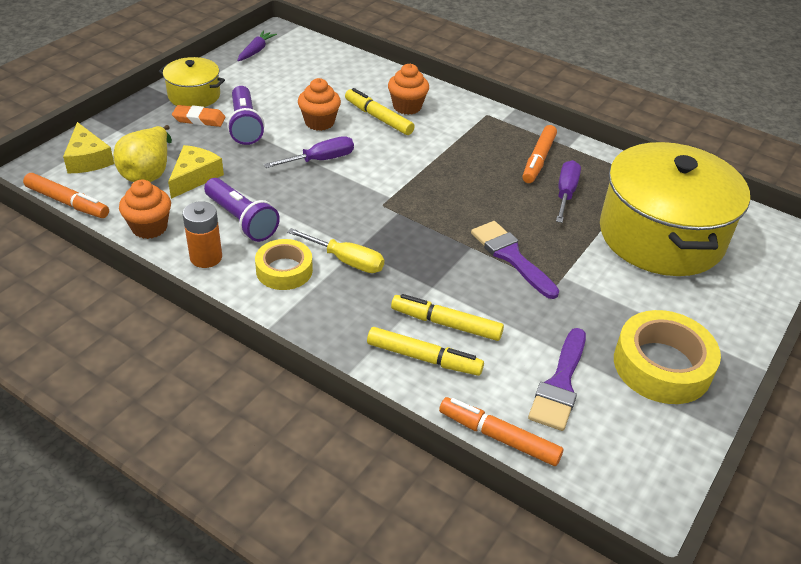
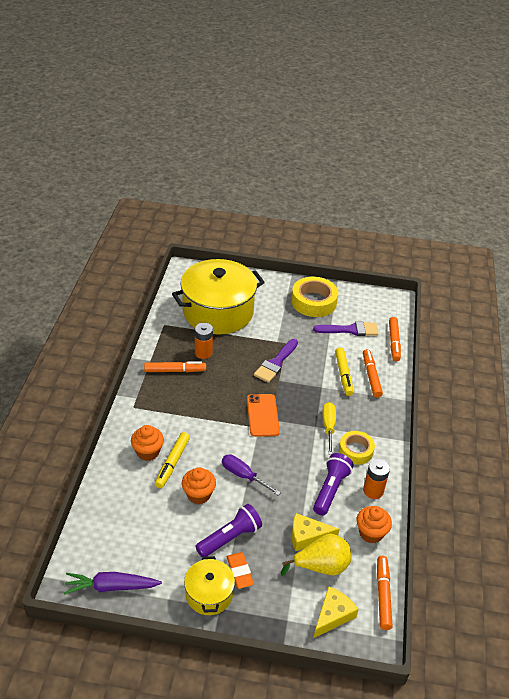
camera: 115 degrees left, 0 degrees up
(256, 51) = (111, 587): purple carrot -> purple carrot, size x1.51
(410, 207) = (262, 415): none -> orange phone
(423, 358) = (371, 376): yellow marker -> orange marker
(565, 193) = (203, 353): purple screwdriver -> orange battery

